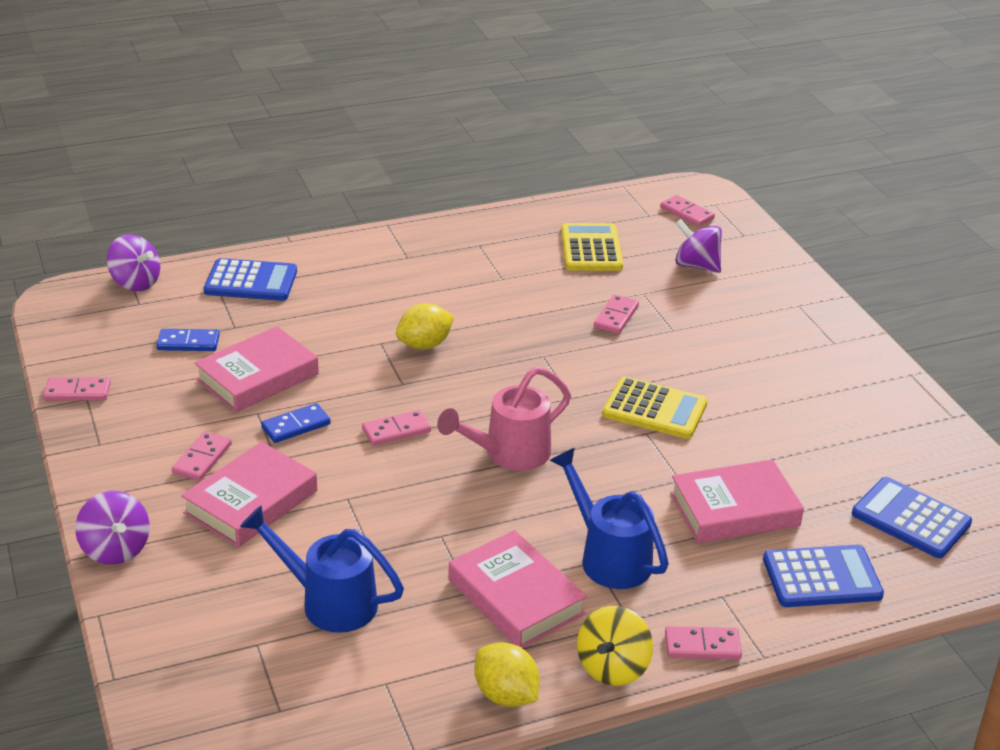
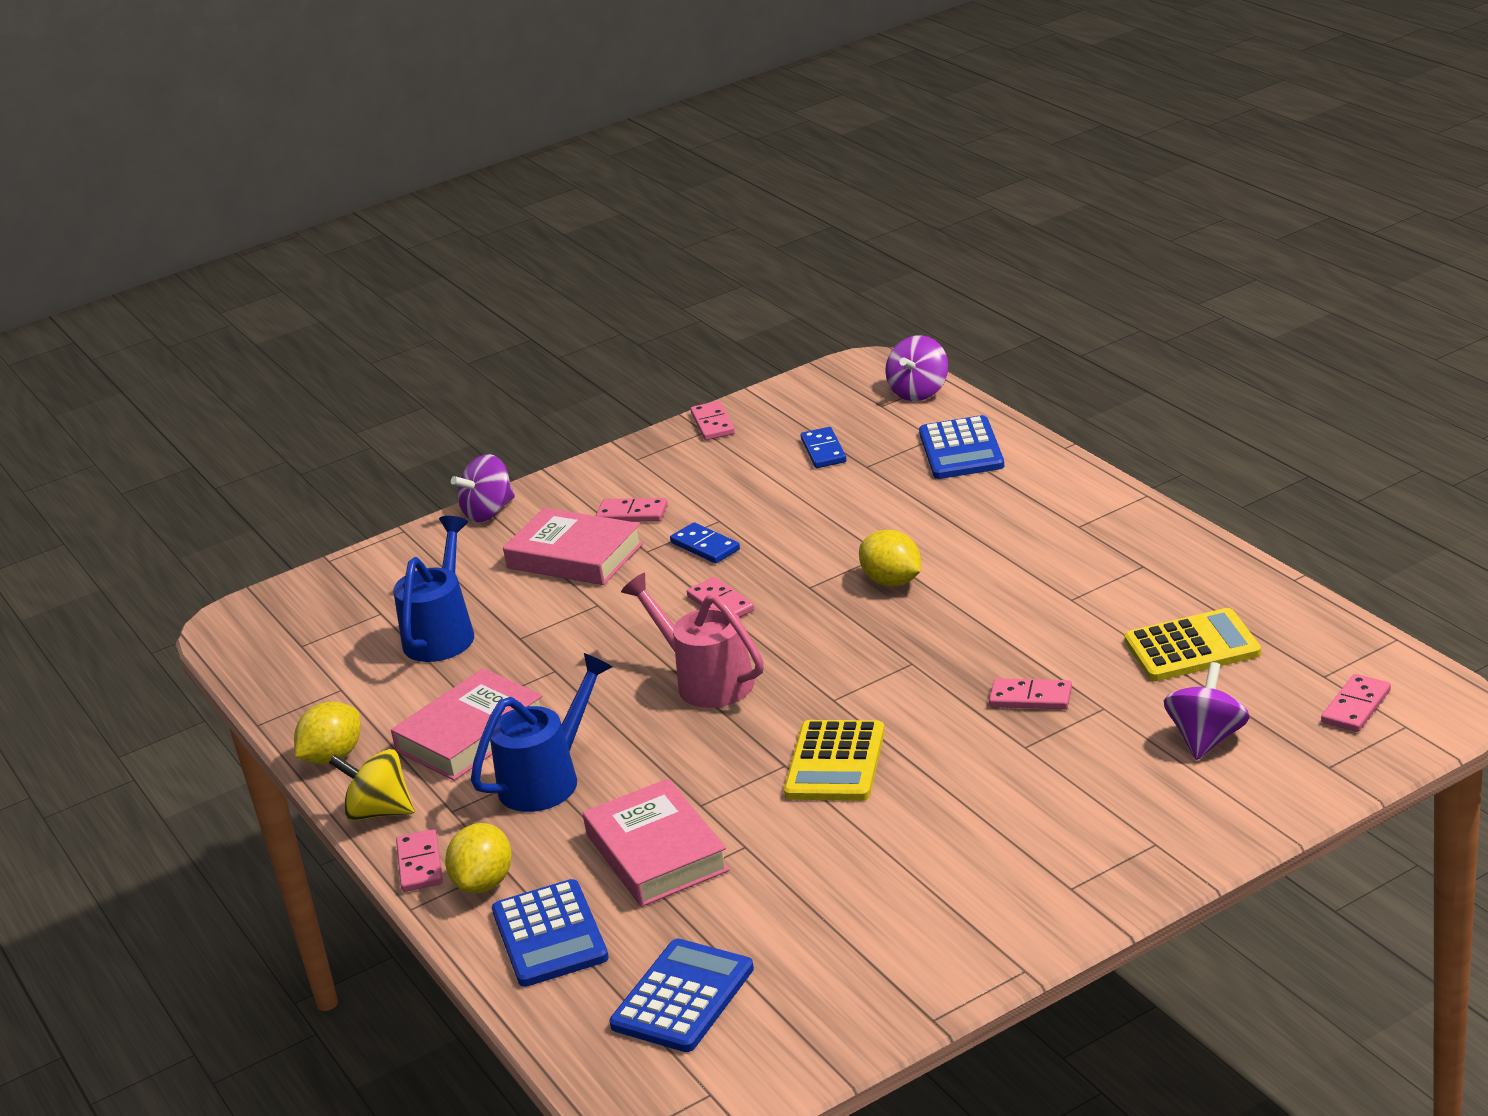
camera: 85 degrees right, 5 degrees down
(257, 377) = (781, 503): pink book -> none
(742, 608) = (484, 883): none -> yellow lemon

